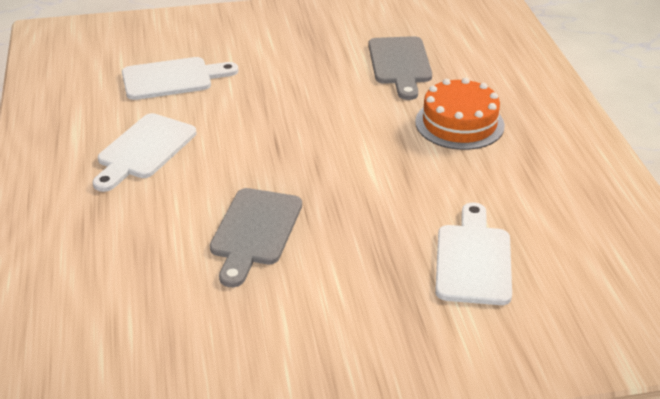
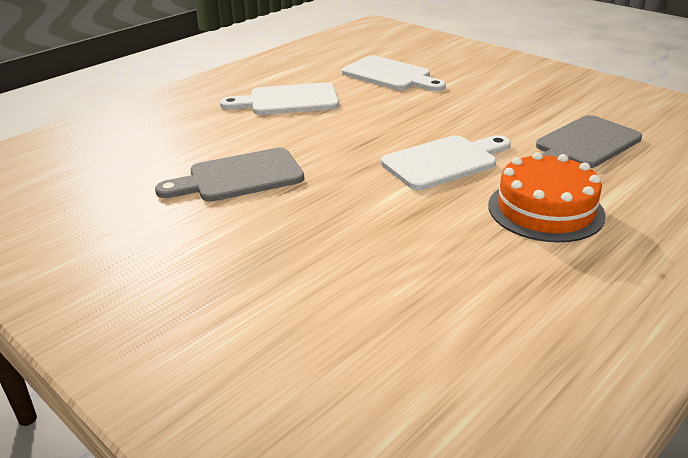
camera: 55 degrees right, 5 degrees down
(473, 259) = (327, 304): white cutting board -> white cutting board (444, 161)

